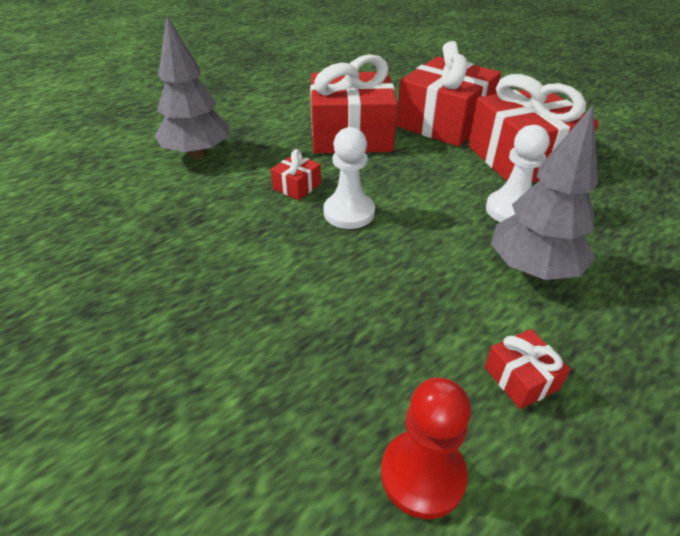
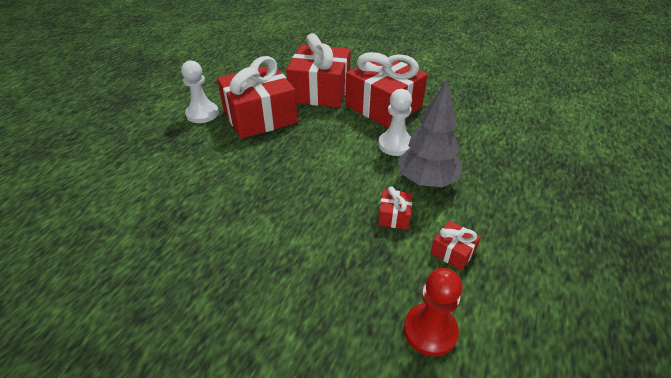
camera: 25 degrees left, 0 degrees up
(197, 154) = (146, 164): grey tree -> none
(297, 186) = (243, 168): red gift -> red gift (394, 216)
(349, 213) = (292, 178): white pawn -> white pawn (202, 114)

